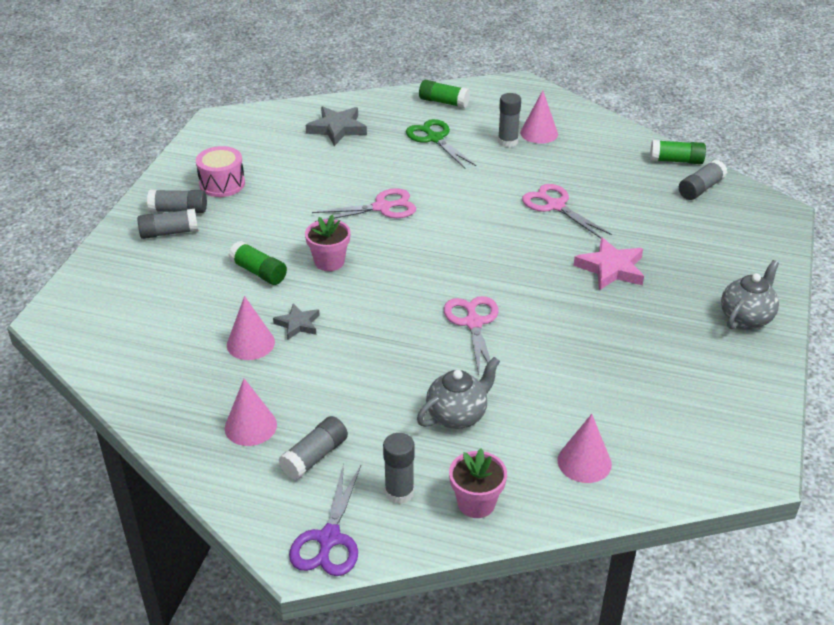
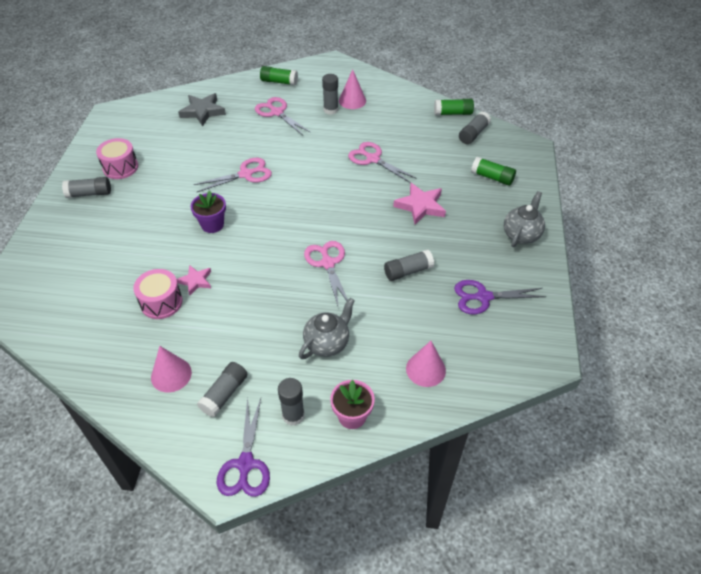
camera: 10 degrees left, 10 degrees up
(169, 232) = (84, 214): grey glue stick -> grey glue stick (408, 271)
(250, 343) = (161, 302): pink cone -> pink drum
(258, 272) = (159, 240): green glue stick -> green glue stick (492, 177)
(298, 324) = (195, 281): grey star -> pink star
(329, 262) = (212, 225): pink flower pot -> purple flower pot
(435, 138) = (277, 112): green scissors -> pink scissors
(679, 387) = (483, 297): none -> purple scissors

